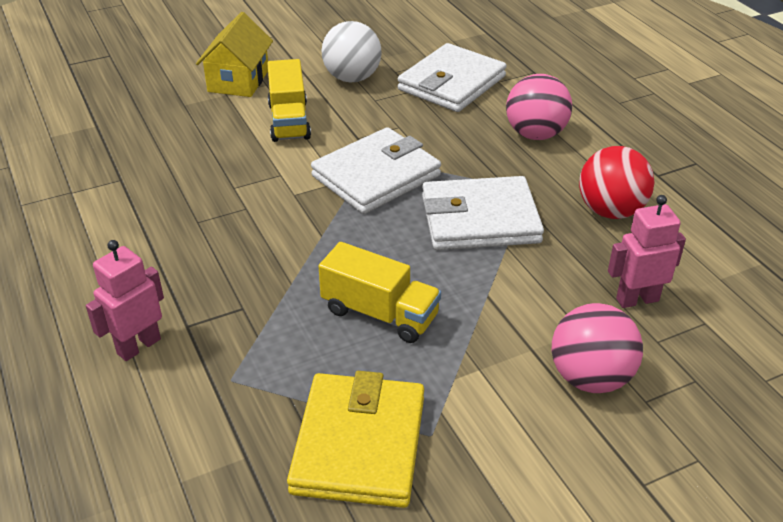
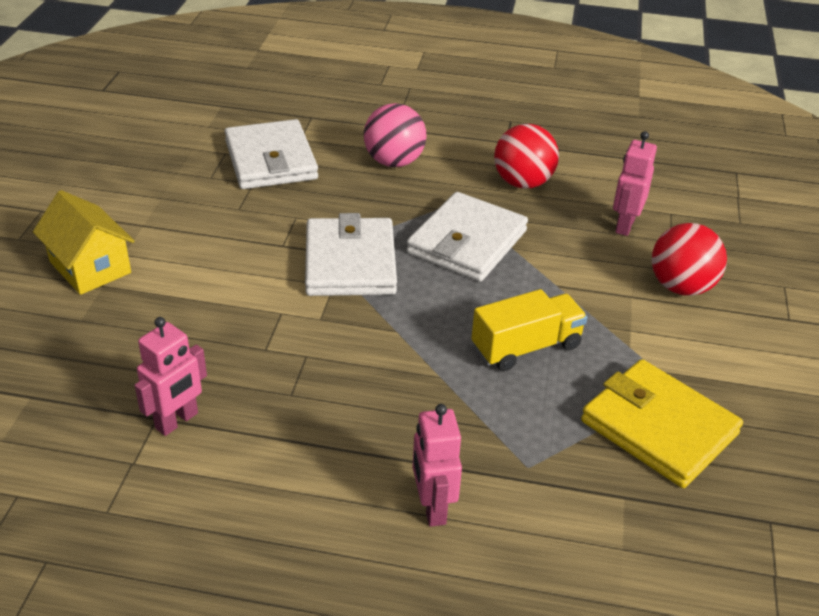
camera: 55 degrees left, 0 degrees up
(124, 189) = (177, 421): none -> pink robot
(289, 121) = (204, 269): yellow truck -> none
(352, 78) = (186, 203): white ball -> none
(590, 378) = (681, 287): pink ball -> red ball

